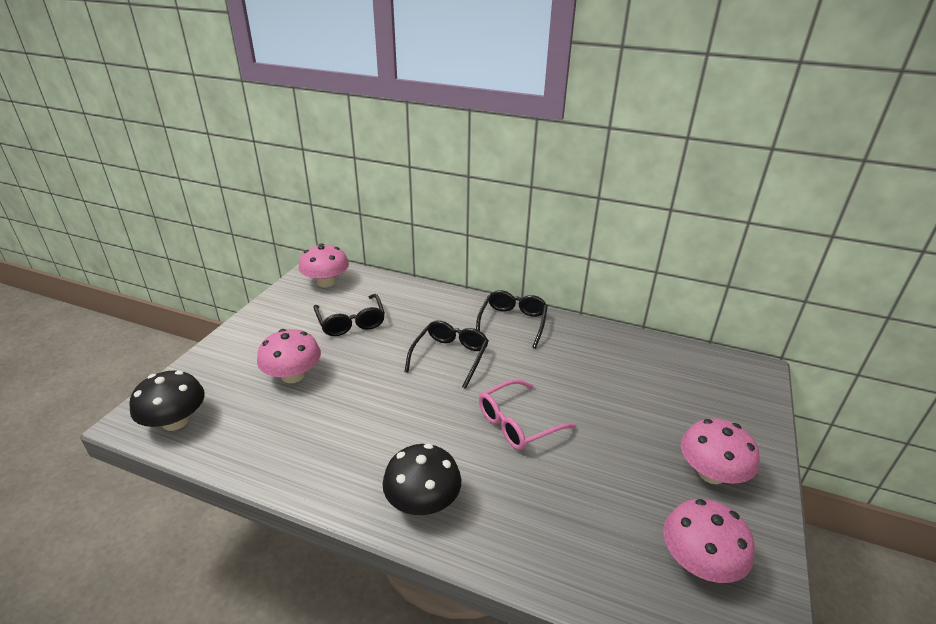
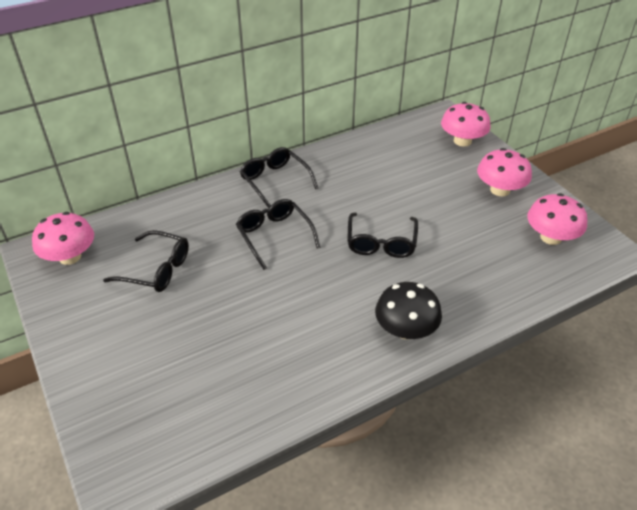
camera: 50 degrees left, 10 degrees up
(175, 421) = (157, 451): black mushroom -> none
(293, 375) = (187, 341): pink mushroom -> pink mushroom (462, 141)
(517, 423) = (381, 242): pink glasses -> black glasses

